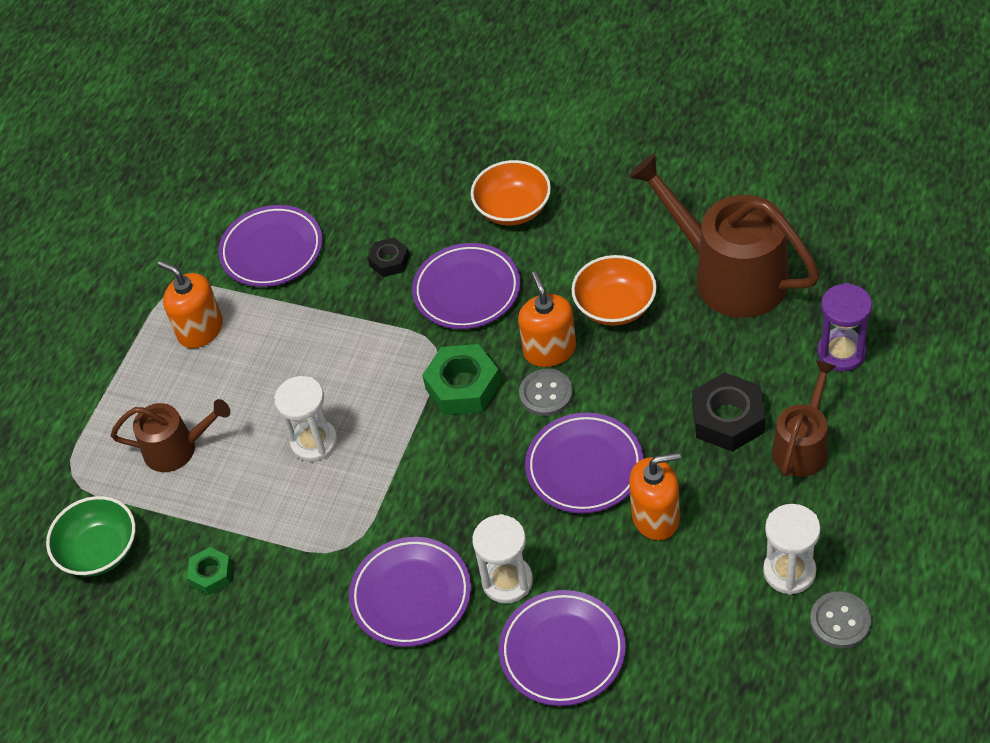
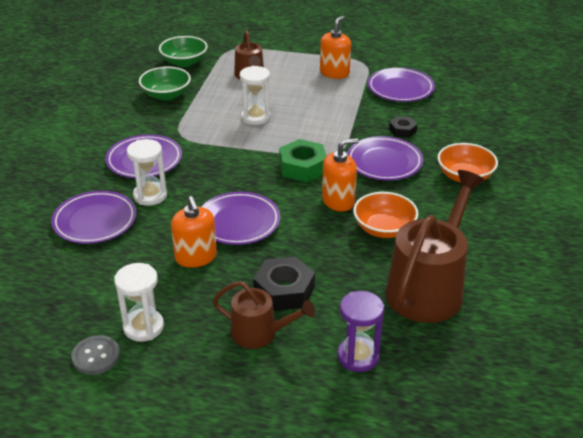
camera: 75 degrees right, 15 degrees down
(211, 574) = (166, 95): green nut -> green bowl
(546, 394) = (300, 202): grey button -> none

